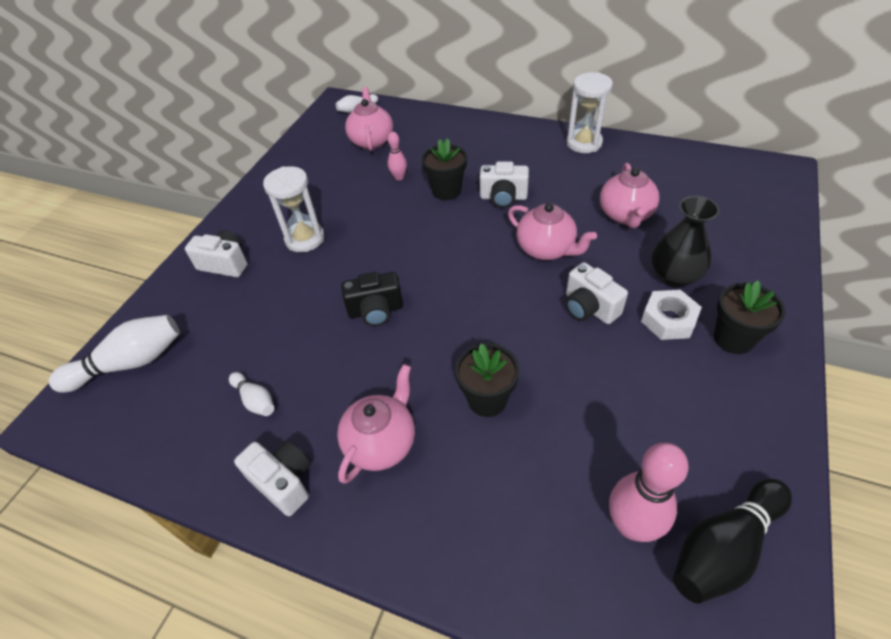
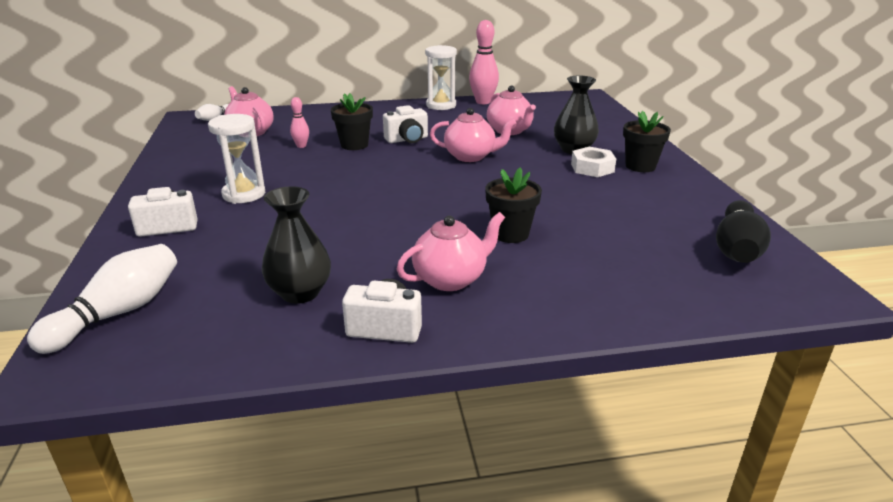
camera: 35 degrees left, 20 degrees down
(255, 400) = (300, 293): white bowling pin -> black vase
(376, 311) = (363, 216): black camera -> none
(382, 443) = (451, 279): pink teapot -> pink teapot turned 60 degrees clockwise
(589, 308) = (534, 175): white camera -> none
(631, 525) = (675, 258): pink bowling pin -> pink bowling pin (483, 102)

